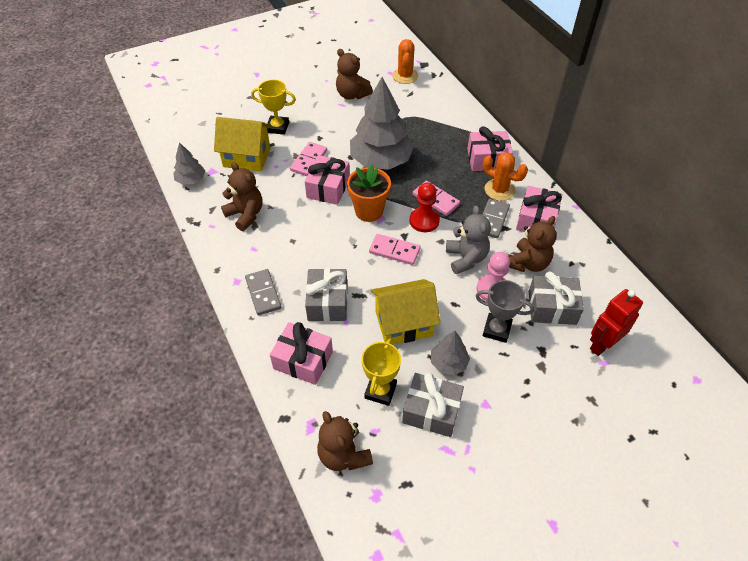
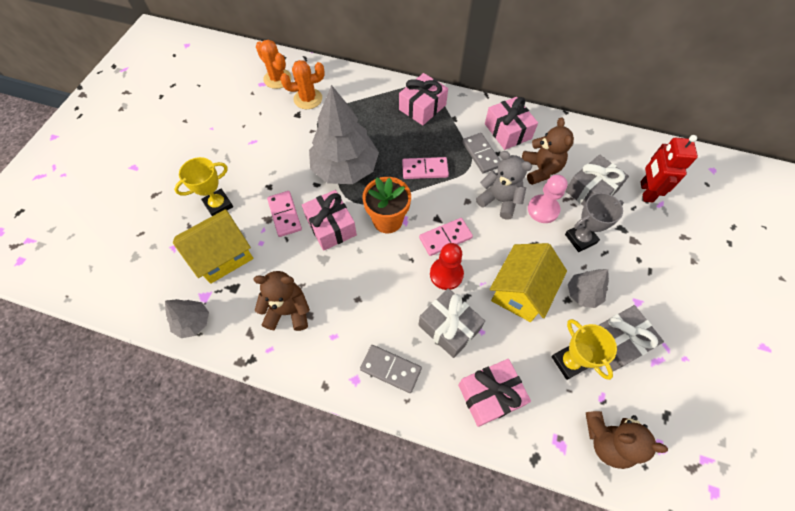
camera: 45 degrees left, 10 degrees up
(352, 95) = (251, 126): brown teddy bear -> none
(424, 221) = (437, 194): red pawn -> red pawn (446, 274)
(499, 190) = (458, 126): orange cactus -> orange cactus (308, 99)

